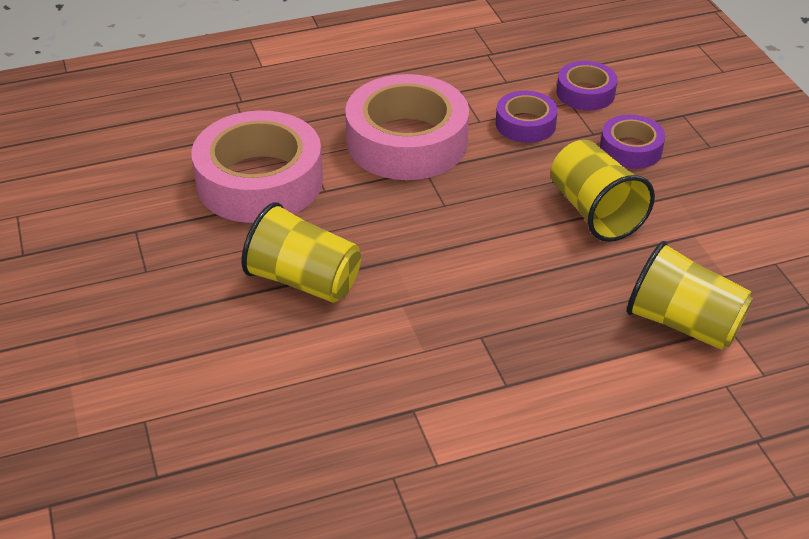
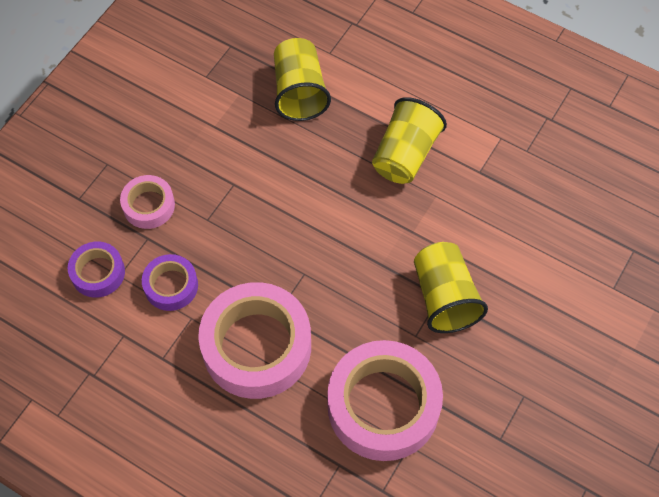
camera: 130 degrees left, 20 degrees up
(595, 212) = (236, 187): yellow cup -> yellow cup (405, 155)
(631, 149) = (149, 205): purple tape -> pink tape

